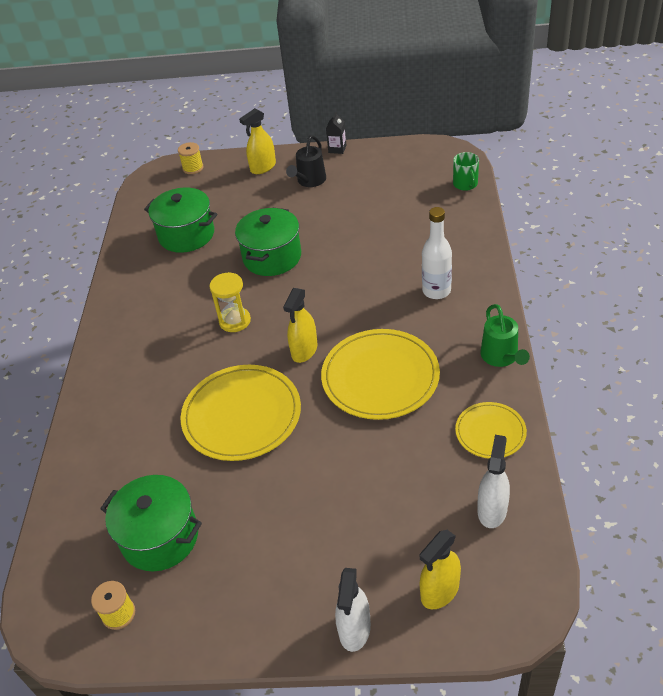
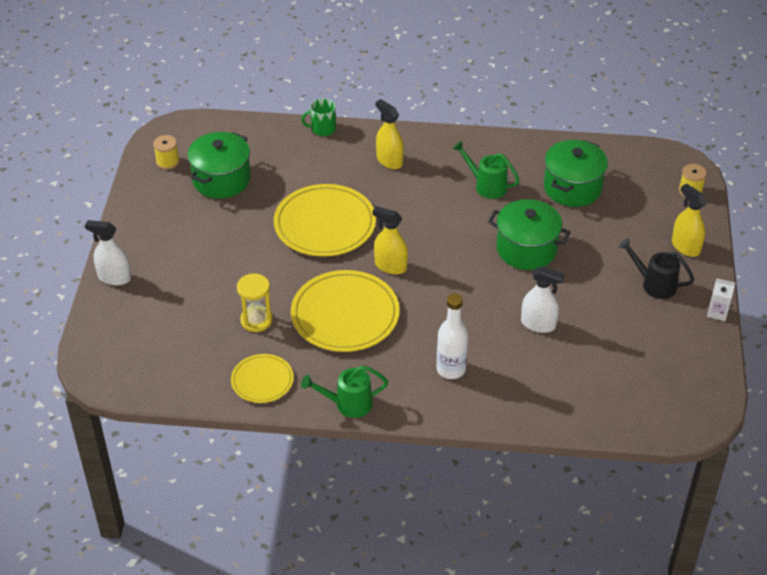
camera: 90 degrees right, 0 degrees up
(181, 292) = (486, 185): none -> green watering can
(235, 321) = (439, 221): yellow hourglass -> yellow hourglass (256, 320)
(337, 149) = (717, 312): black carton -> white carton
(440, 591) = (126, 326): yellow spray bottle -> yellow spray bottle (389, 161)
(465, 184) = (631, 421): green mug -> green mug (322, 129)
(492, 510) = (185, 368): white spray bottle -> white spray bottle (538, 324)

